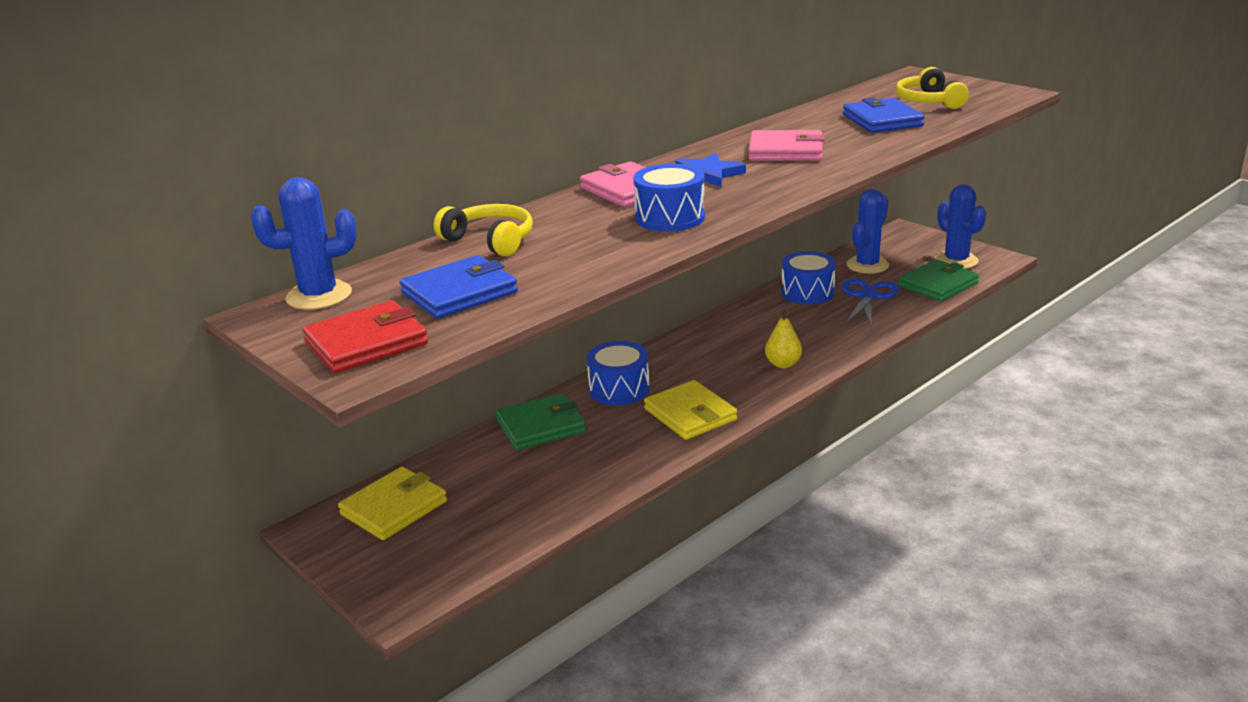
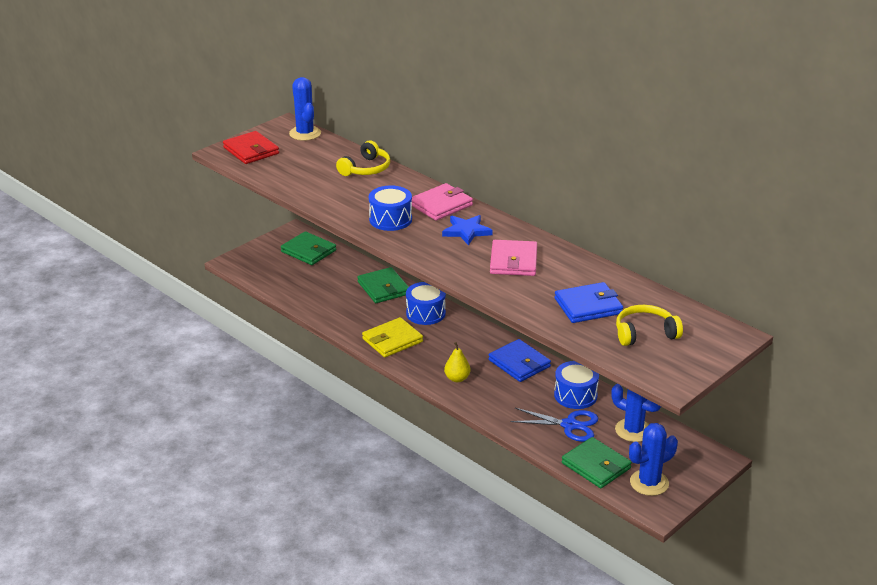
camera: 85 degrees right, 5 degrees up
(394, 508) = (308, 251): yellow wallet -> green wallet
(459, 293) = (299, 166): blue wallet -> blue wallet (519, 363)

